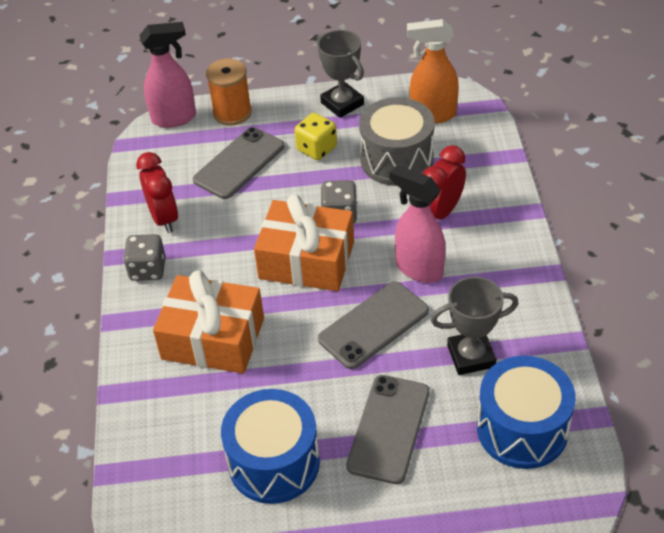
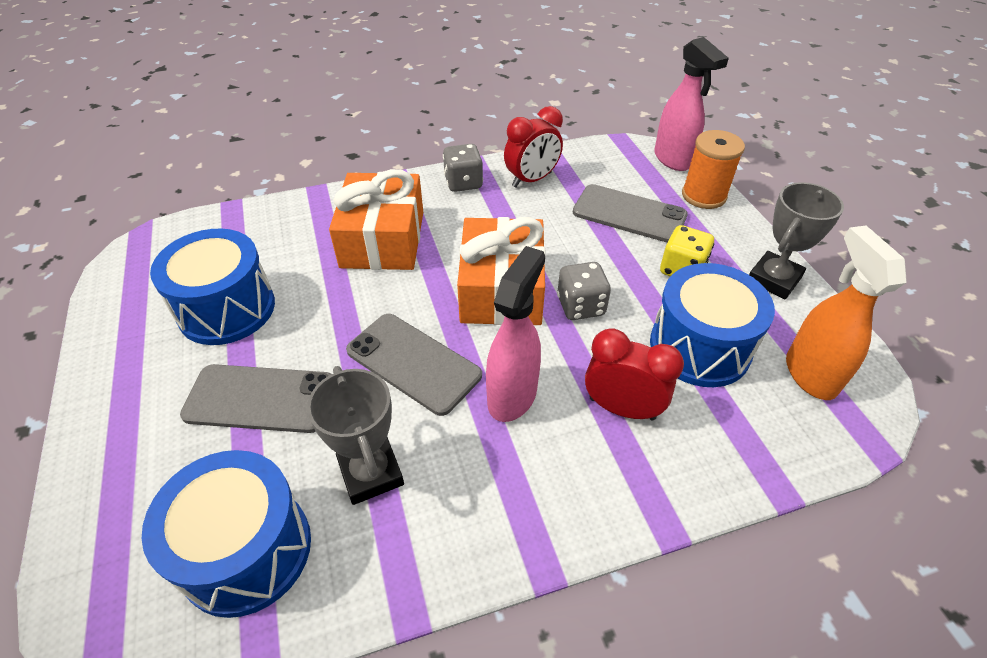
camera: 75 degrees right, 0 degrees up
(397, 160) = (699, 347): grey drum -> blue drum

